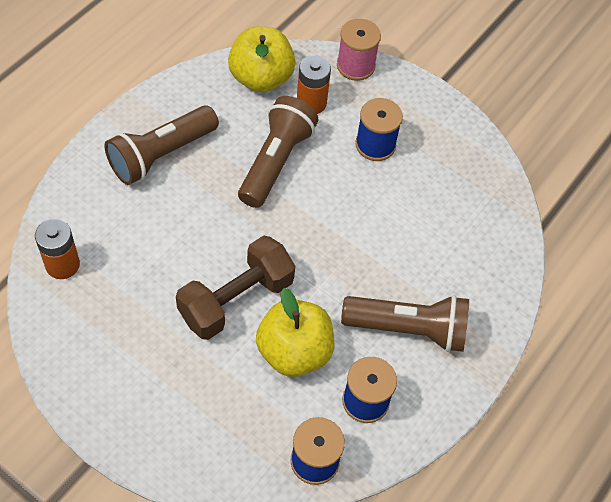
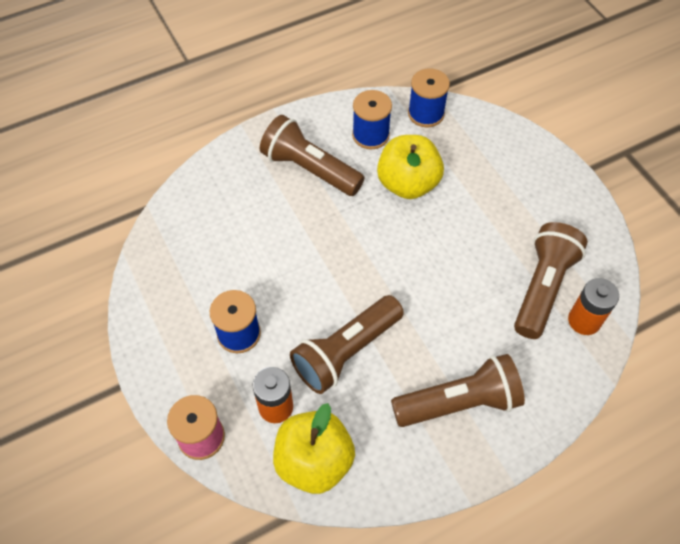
camera: 150 degrees left, 0 degrees up
(111, 284) = (542, 287): none -> brown flashlight
(236, 299) = (438, 237): brown dumbbell -> none

